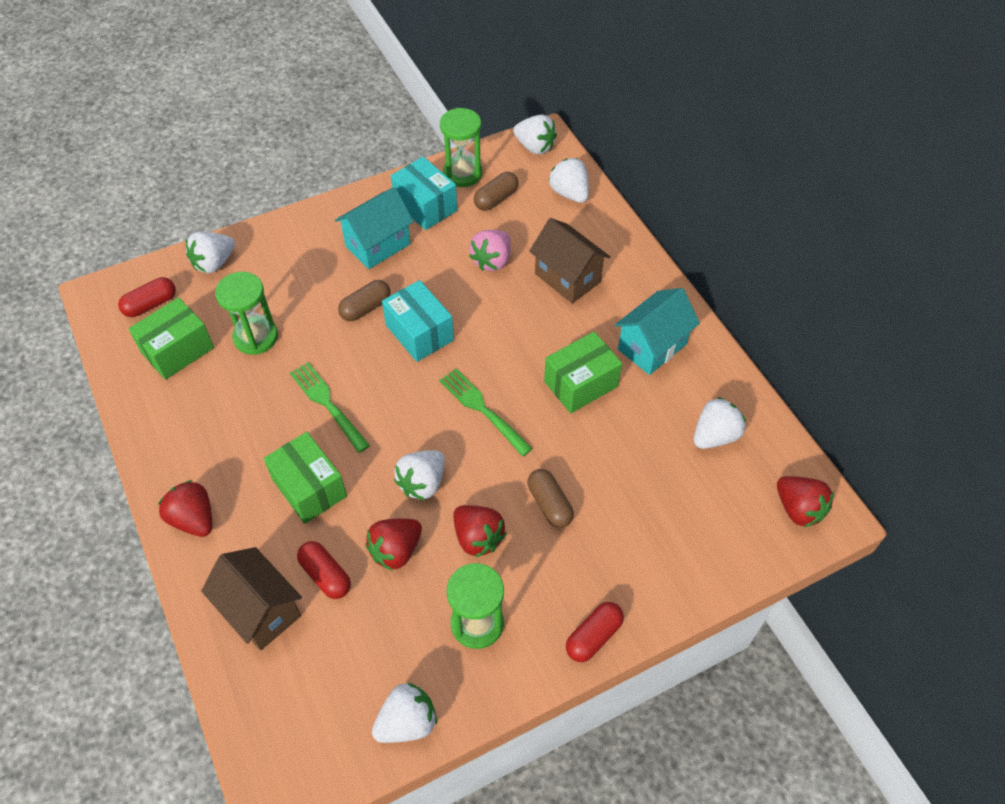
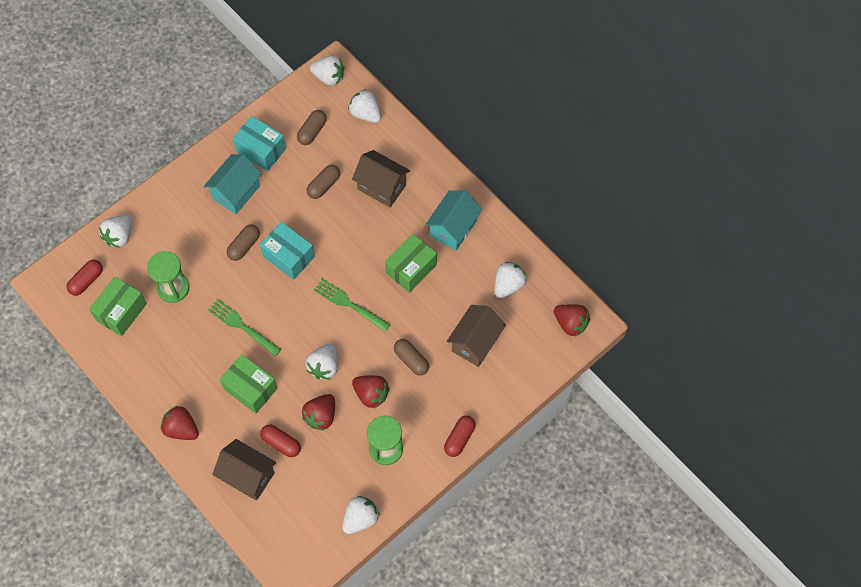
camera: 15 degrees left, 10 degrees up
(462, 173) = (280, 114): green hourglass -> none
(492, 261) = (324, 185): pink strawberry -> brown capsule
(649, 502) = (475, 343): none -> brown house

